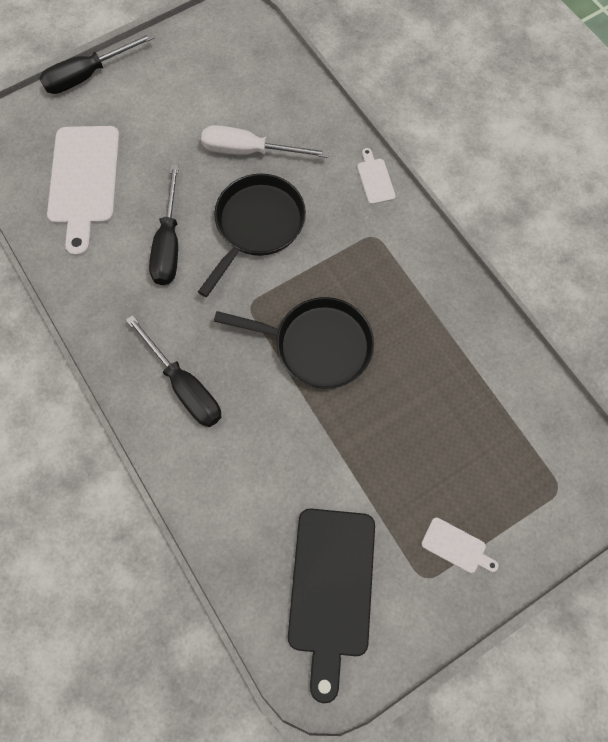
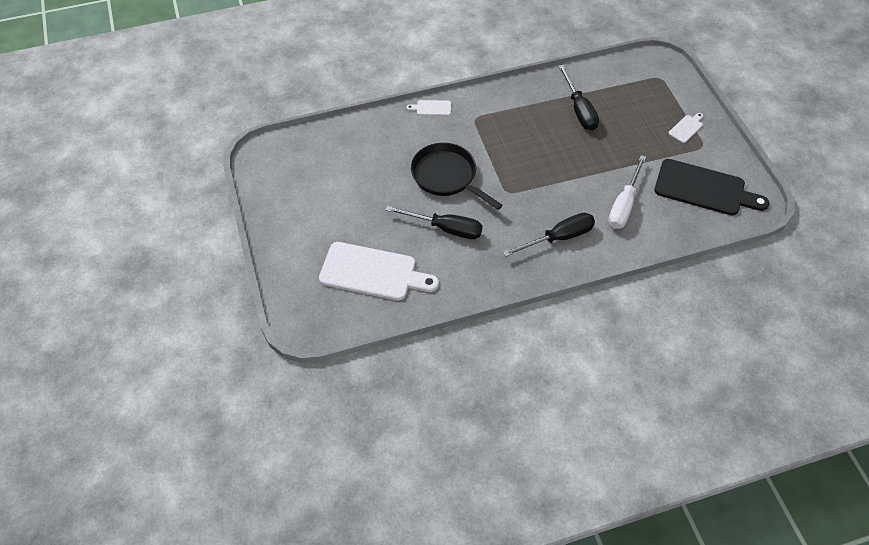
camera: 75 degrees left, 15 degrees down
(88, 75) = (271, 256): black screwdriver -> black screwdriver (579, 110)
(249, 151) = (384, 169): white screwdriver -> white screwdriver (624, 205)
(317, 345) = (546, 163): black pan -> none

